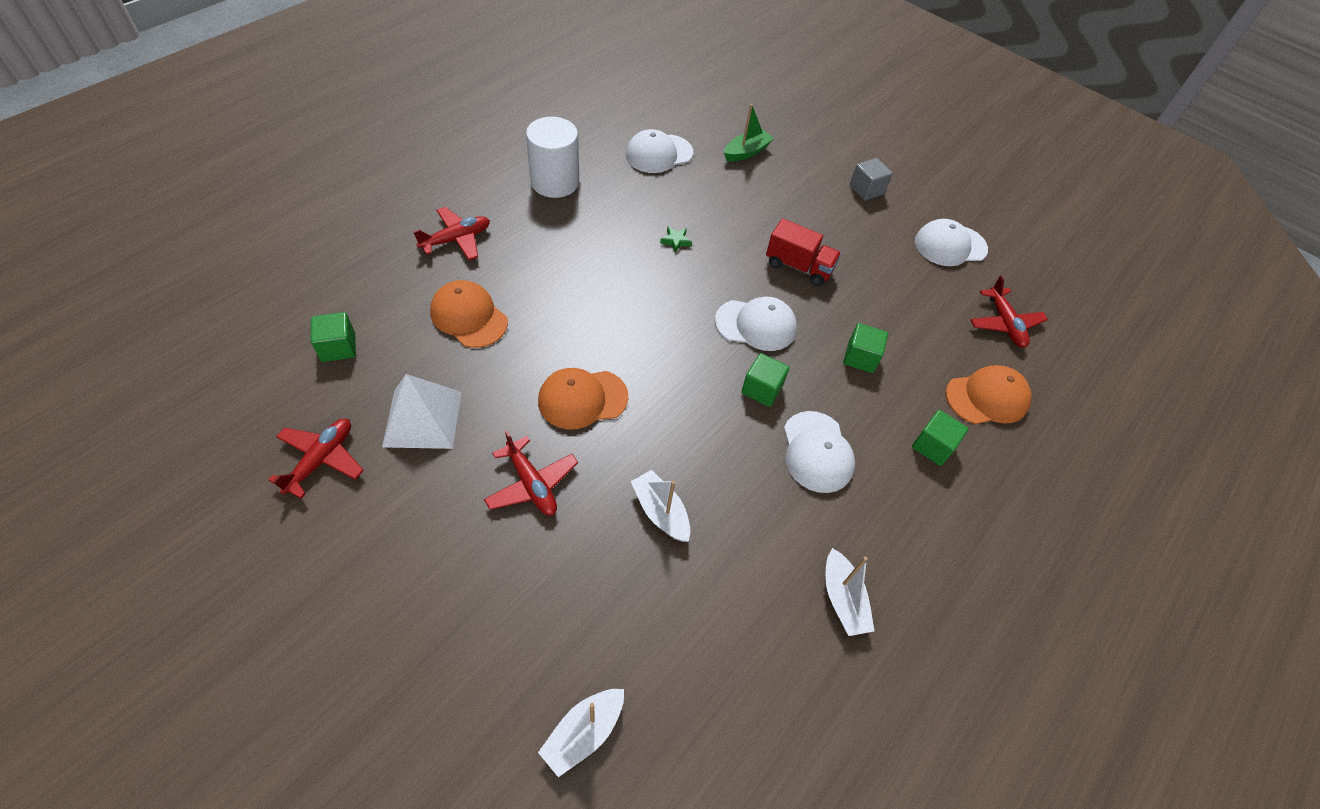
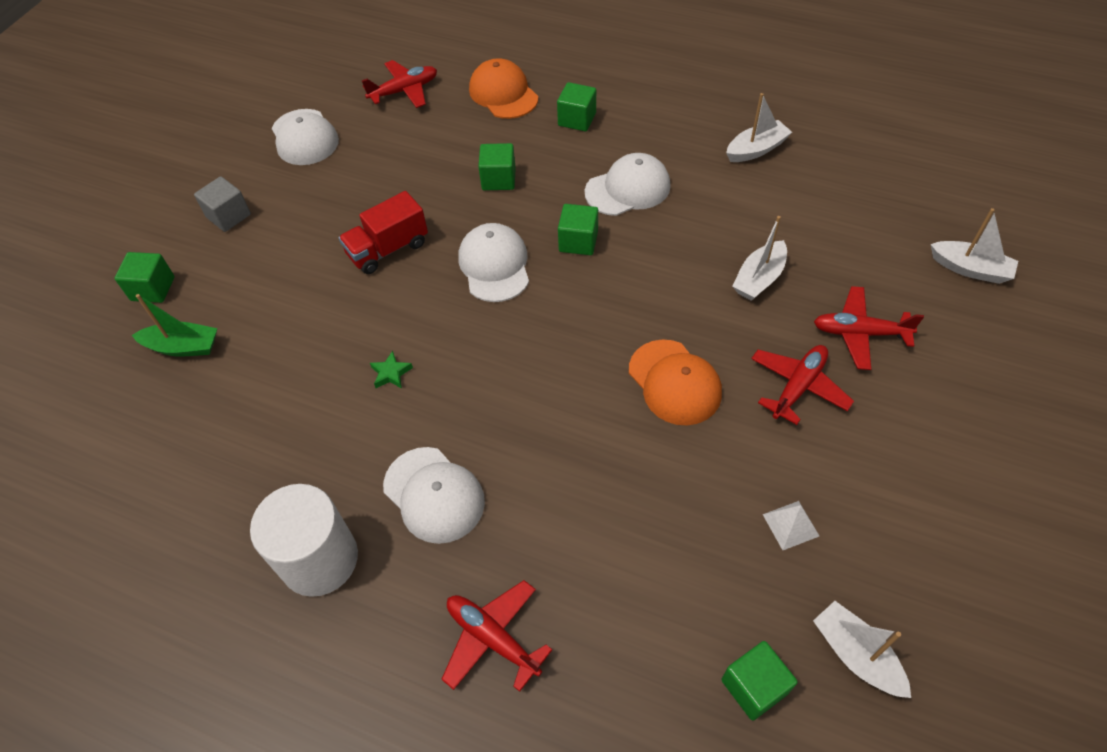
camera: 100 degrees left, 0 degrees up
(314, 411) = (856, 655): none -> white boat
(321, 460) = (905, 603): red plane -> red plane (859, 333)
(423, 418) = (790, 525): white pyramid -> white pyramid, size x0.49
(469, 316) = (622, 550): orange cap -> none
(659, 154) = (214, 447): white cap -> white cap (434, 494)
(746, 152) = (183, 347): green boat -> green boat turned 150 degrees clockwise
(799, 266) = (388, 249): red truck -> red truck turned 135 degrees counterclockwise
(805, 146) = (153, 289): none -> green cube

